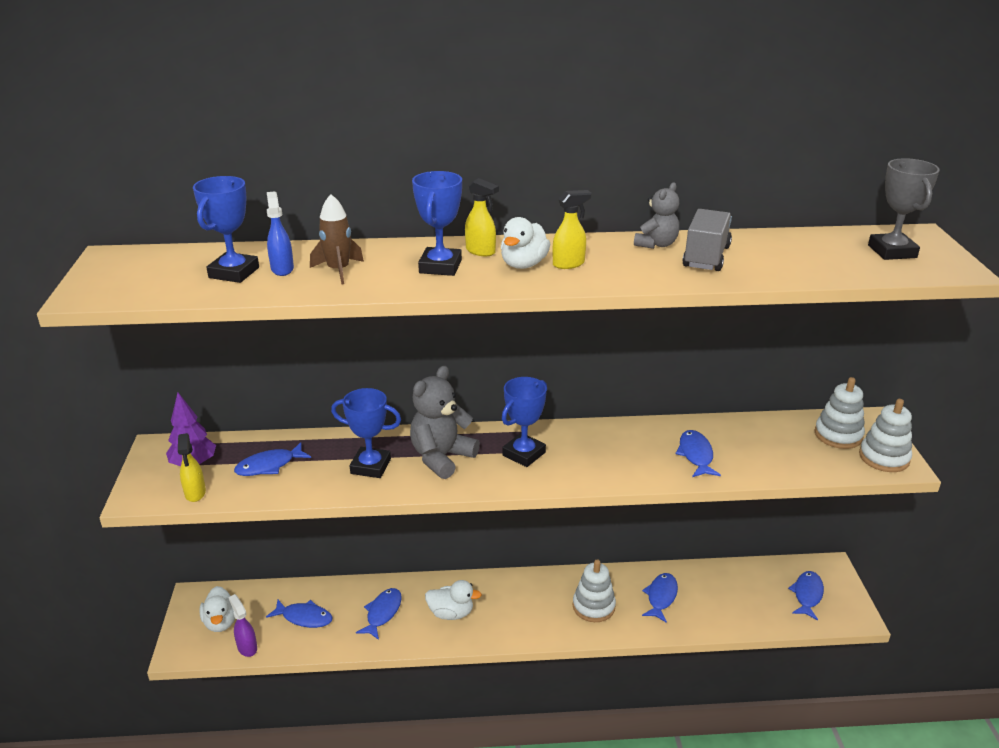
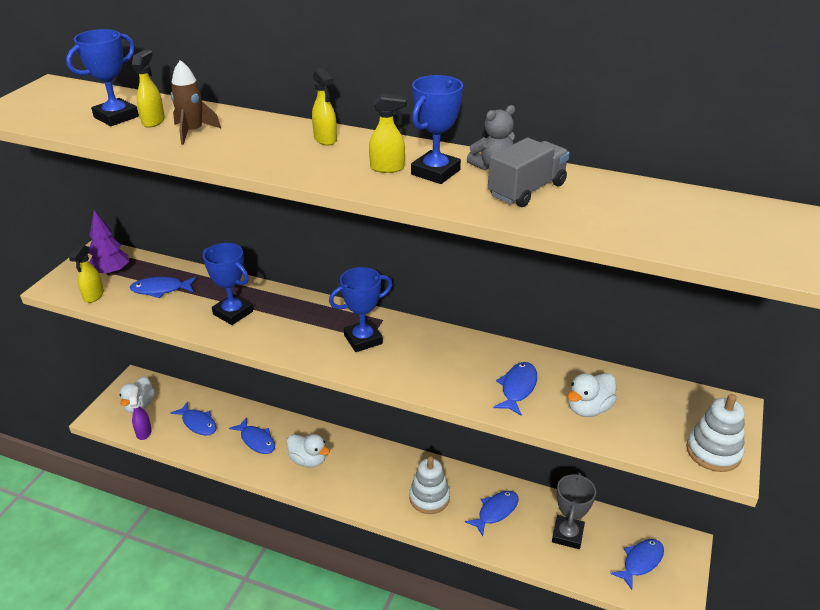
camera: 25 degrees right, 5 degrees up
(282, 269) = (153, 121): blue spray bottle -> yellow spray bottle
(382, 613) = (256, 440): blue fish -> blue fish turned 90 degrees clockwise
(440, 267) = (275, 146): blue trophy -> blue trophy (435, 172)
(441, 457) = (293, 322): grey teddy bear -> none
(523, 264) = (347, 160): white duck -> white duck (588, 408)
(838, 435) = (682, 413): white stacking toy -> none
(892, 251) = (739, 229): grey trophy -> grey trophy (567, 535)

